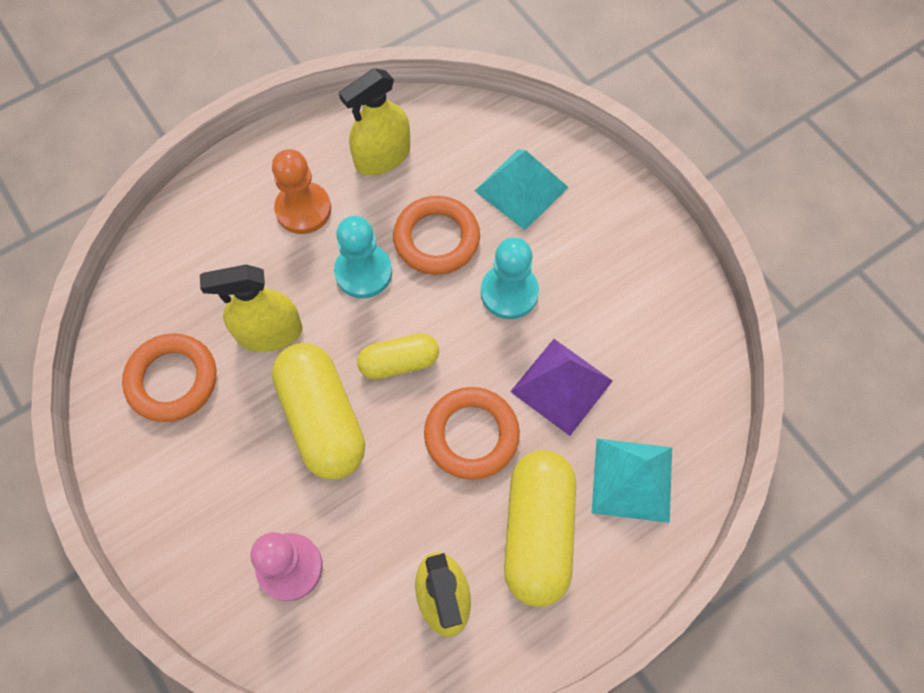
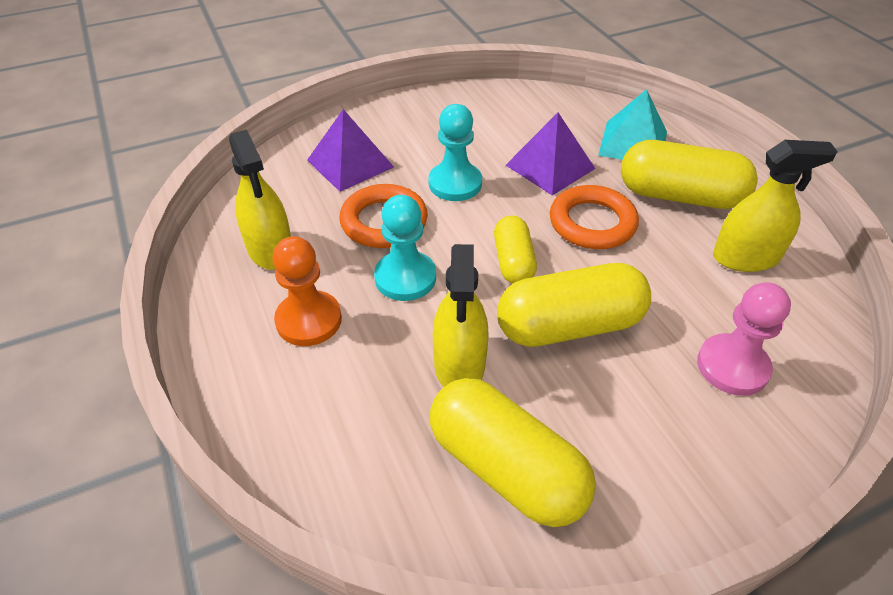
camera: 80 degrees left, 20 degrees down
(172, 380) = (506, 468): orange ring -> yellow capsule
(521, 188) = (350, 163): turquoise pyramid -> purple pyramid

